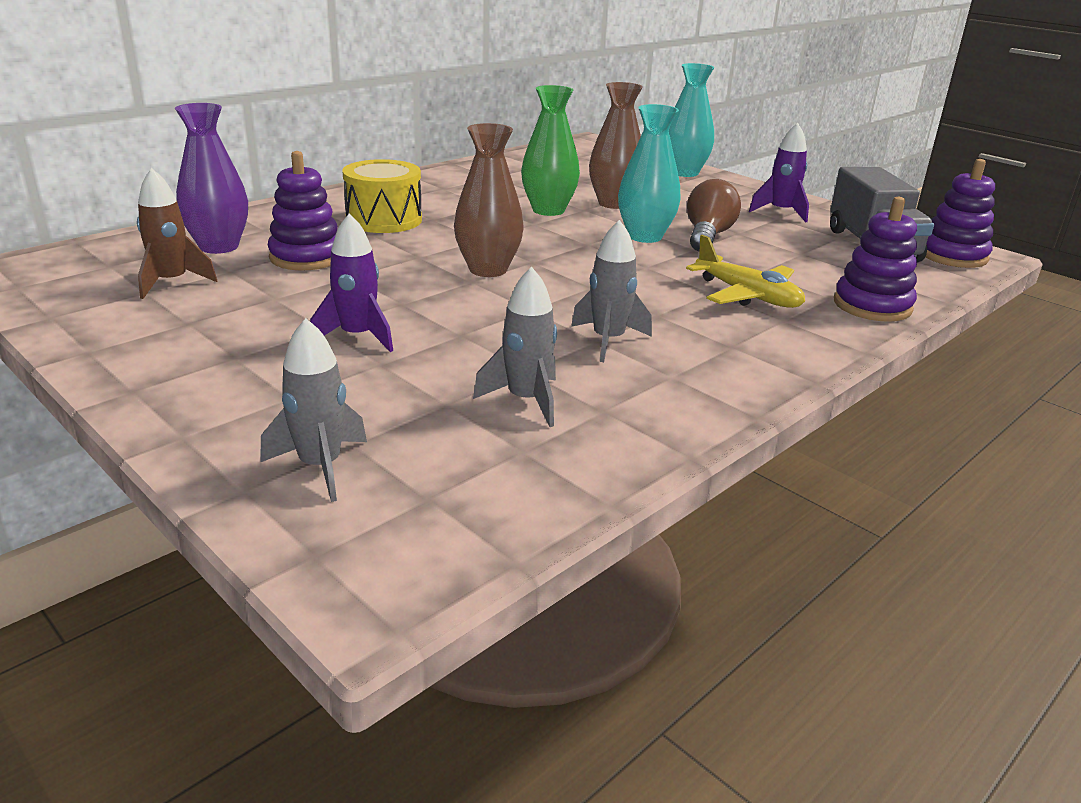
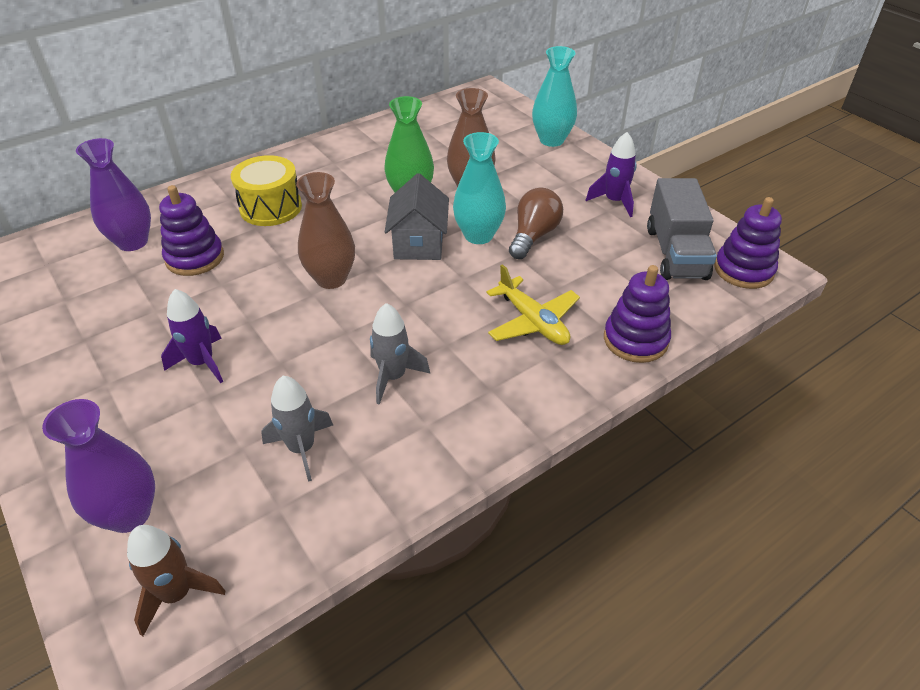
camera: 10 degrees right, 15 degrees up
(172, 282) = (86, 288): brown rocket -> brown rocket (177, 594)
(320, 466) = (129, 514): grey rocket -> purple vase
(578, 243) = (419, 243): none -> grey house

